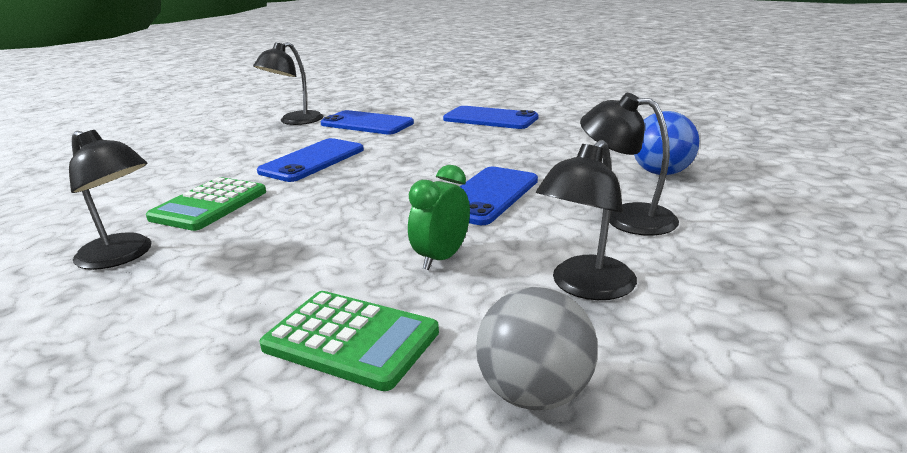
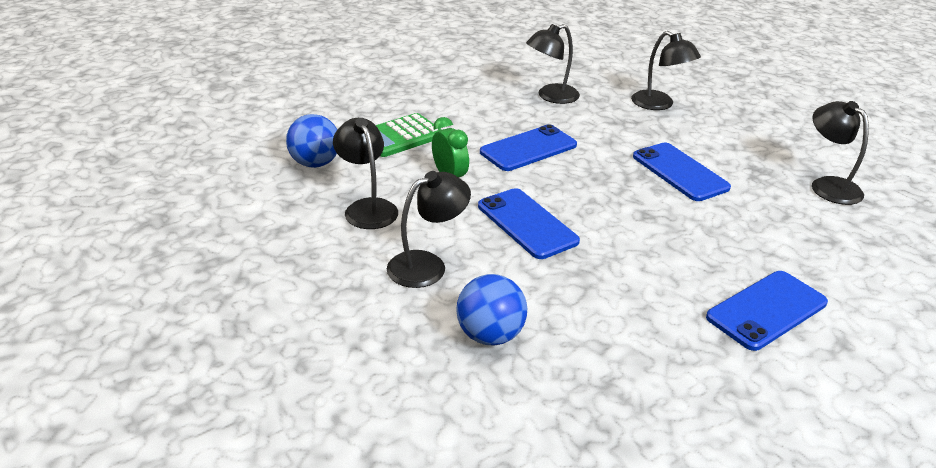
camera: 115 degrees right, 10 degrees up
(138, 191) = (659, 104): none -> black lamp
(209, 205) = (609, 123): green calculator -> none
(367, 124) = (792, 223): blue phone -> blue phone (528, 148)
(534, 394) = (315, 163): grey ball -> blue ball

